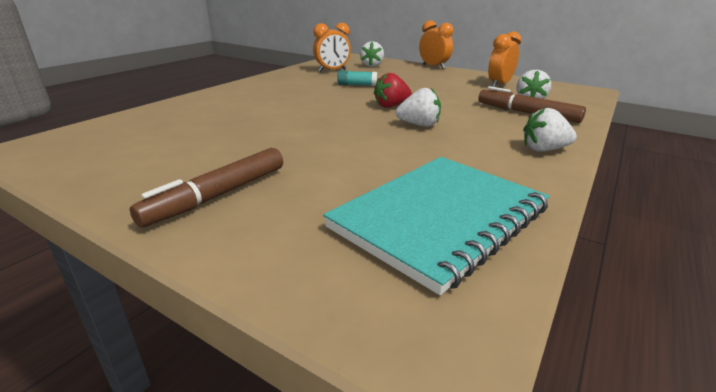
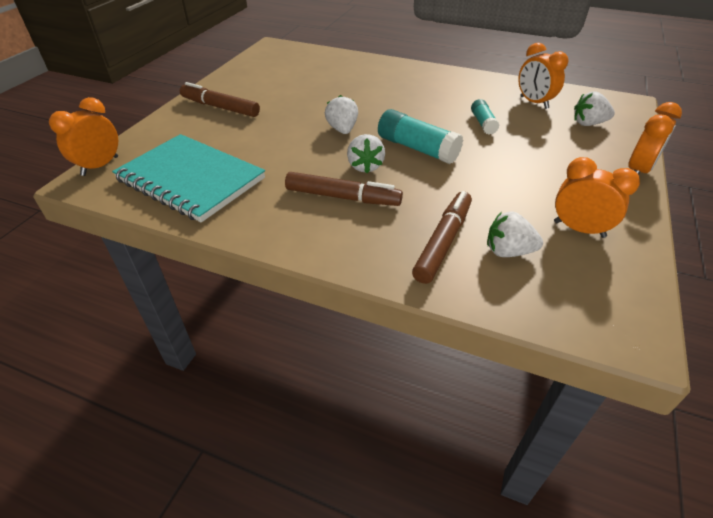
camera: 80 degrees right, 15 degrees up
(384, 331) = (100, 166): none -> orange clock
(391, 106) = (417, 148): red strawberry -> turquoise glue stick
(473, 137) = (342, 197): none -> brown marker
(544, 150) = (321, 240): white strawberry -> white strawberry (342, 129)

